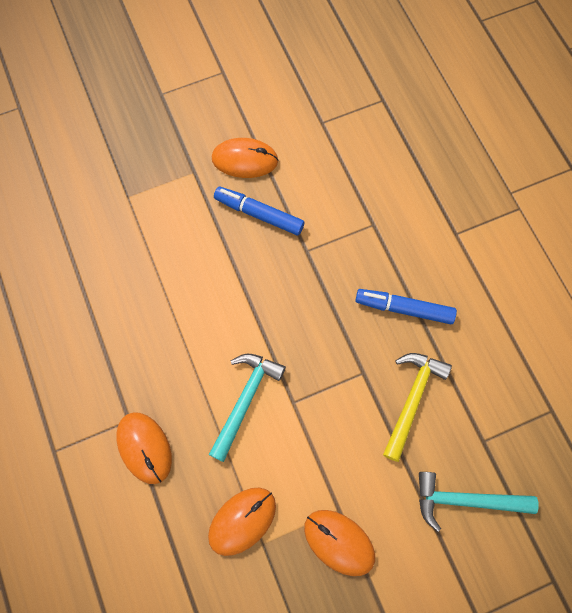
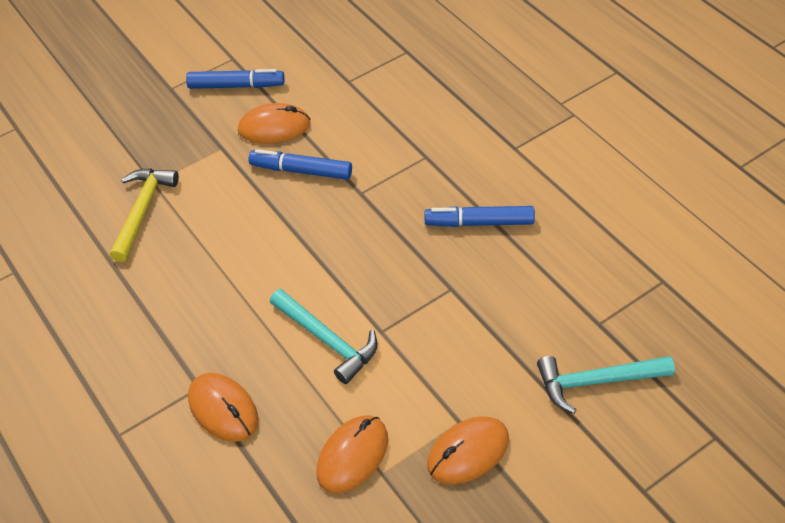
camera: 10 degrees left, 20 degrees down
(220, 104) = (236, 86): none -> blue marker
(245, 400) = (327, 340): turquoise hammer -> turquoise hammer turned 120 degrees clockwise
(339, 542) = (468, 452): orange mouse -> orange mouse turned 60 degrees counterclockwise
(412, 399) = (511, 301): yellow hammer -> yellow hammer (142, 211)

